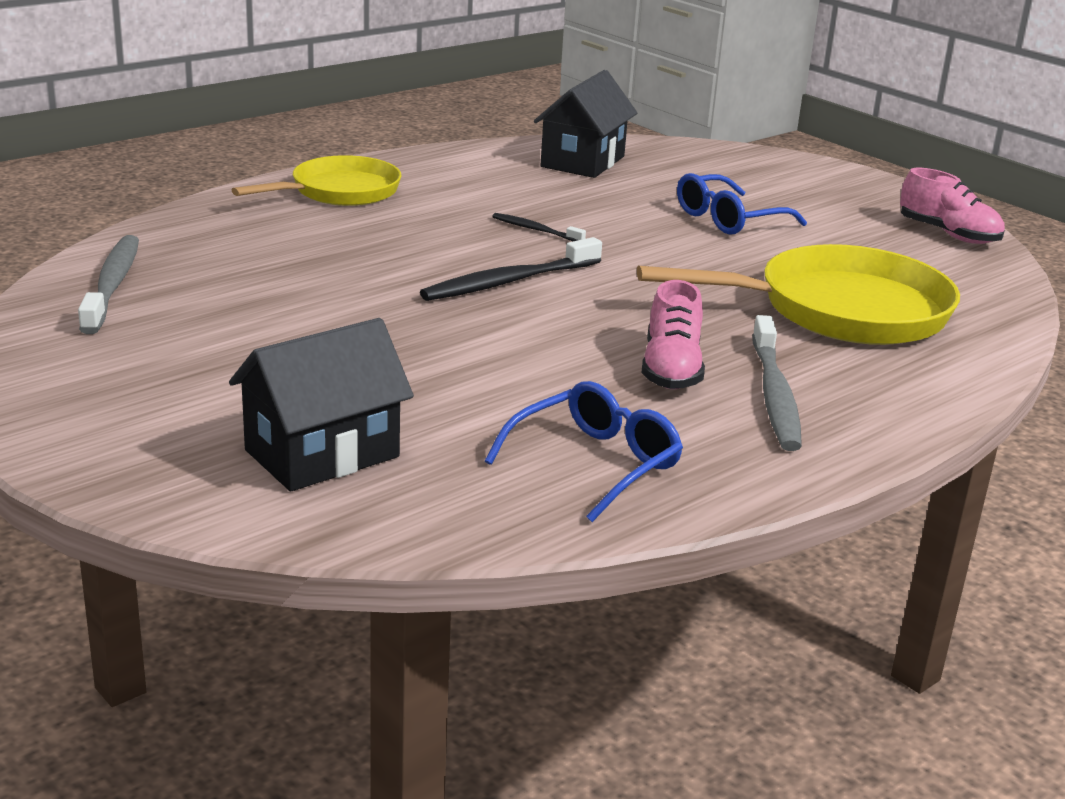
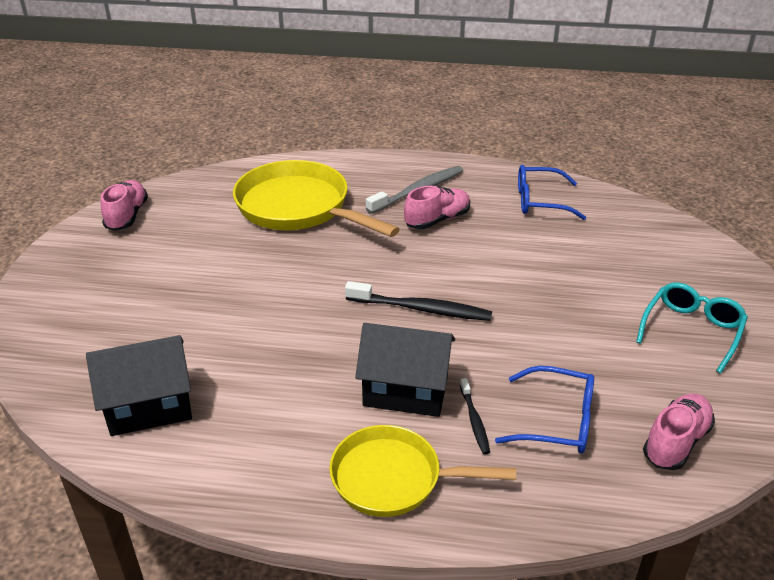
camera: 130 degrees left, 10 degrees up
(112, 285) = (676, 442): grey toothbrush -> pink shoe
(171, 382) = (691, 331): none -> turquoise glasses
(322, 453) = (649, 256): black house -> black house (405, 391)
(535, 230) = (329, 345): black toothbrush -> black toothbrush (474, 420)
(729, 219) = (201, 289): blue glasses -> blue glasses (557, 421)

